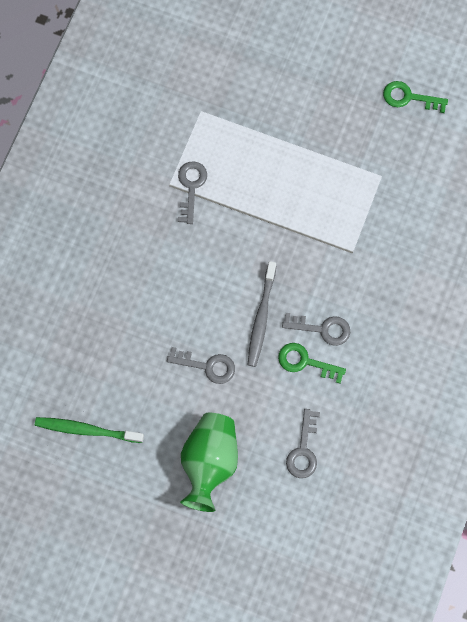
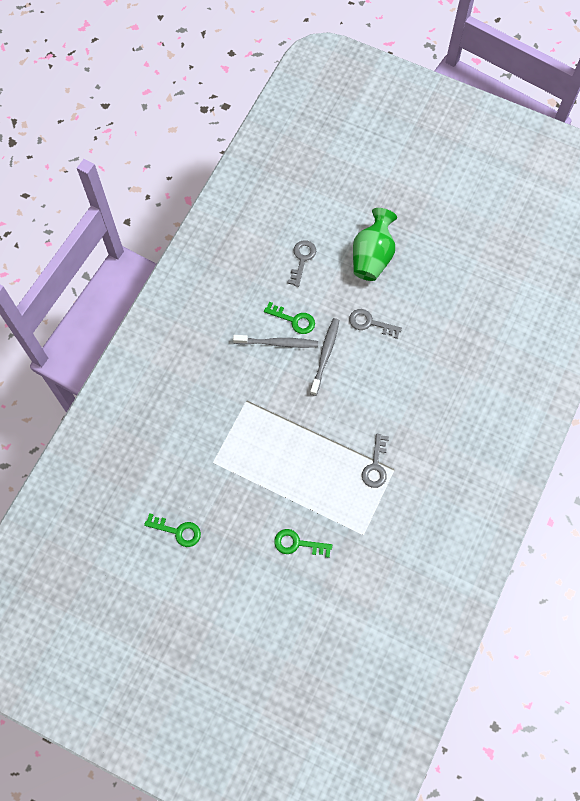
camera: 175 degrees left, 5 degrees down
(86, 430) = (463, 285): green toothbrush -> none
(274, 95) = (297, 544): none -> green key
(322, 329) = (278, 343): grey key -> grey toothbrush

